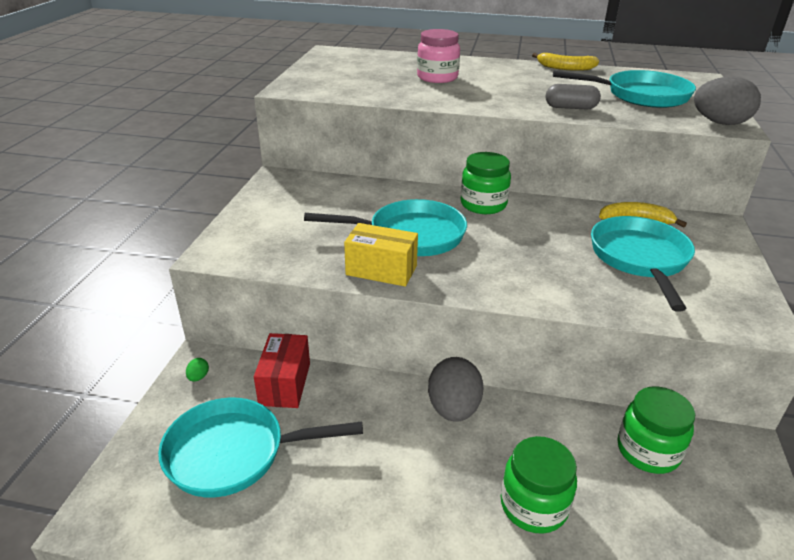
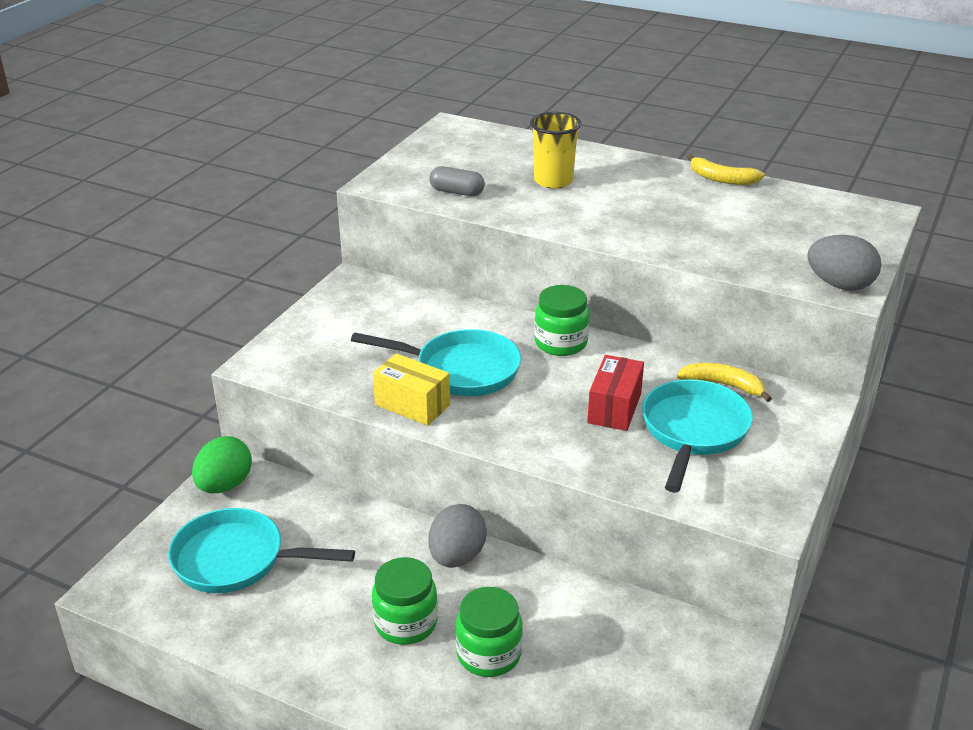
camera: 15 degrees right, 0 degrees up
(198, 377) = (224, 485): green egg -> green egg, size x2.49
(285, 384) = (303, 505): red box -> red box (614, 408)
(437, 77) = (553, 181): pink jar -> yellow cup
(570, 108) = (678, 243): grey capsule -> grey capsule (457, 192)
(641, 96) = (779, 234): turquoise pan -> none
(648, 451) = (630, 630): green jar -> green jar (406, 623)

